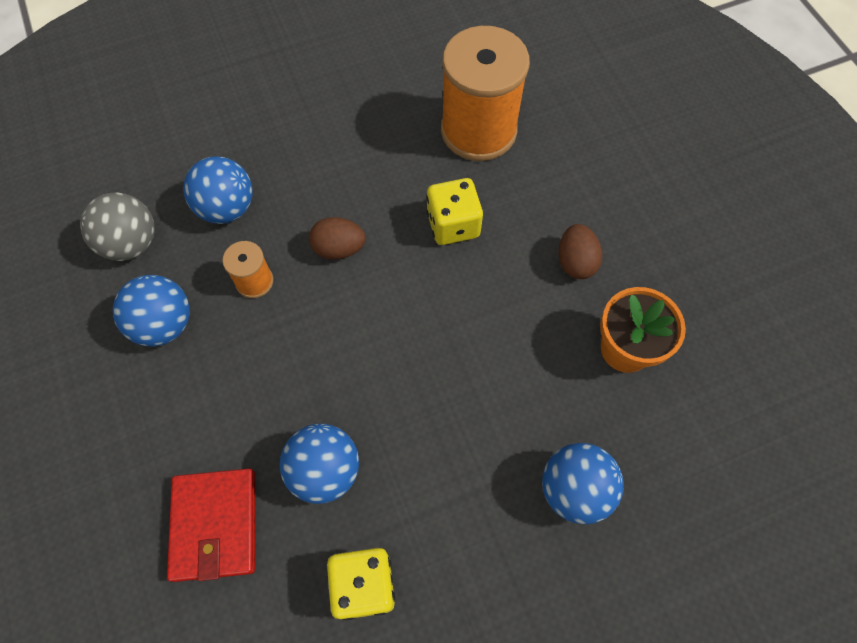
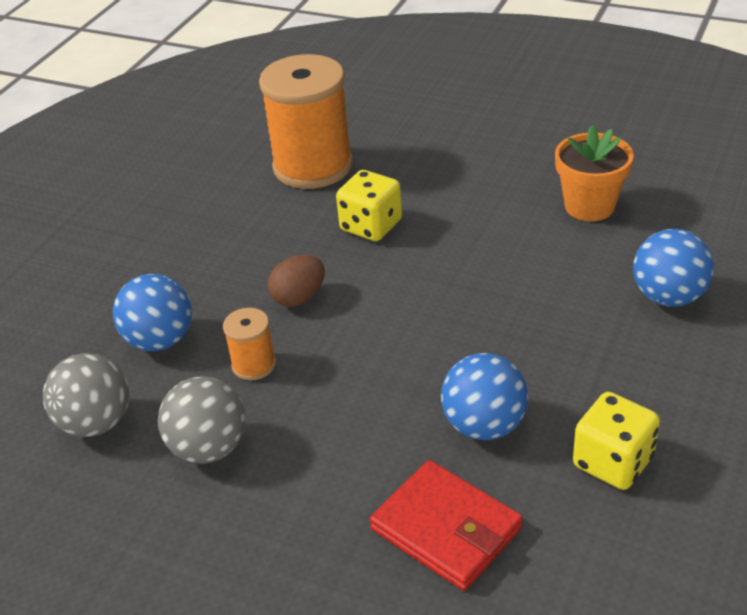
camera: 40 degrees left, 25 degrees down
(164, 324) = (209, 448): blue ball -> grey ball
(575, 262) = (489, 187): brown egg -> none

